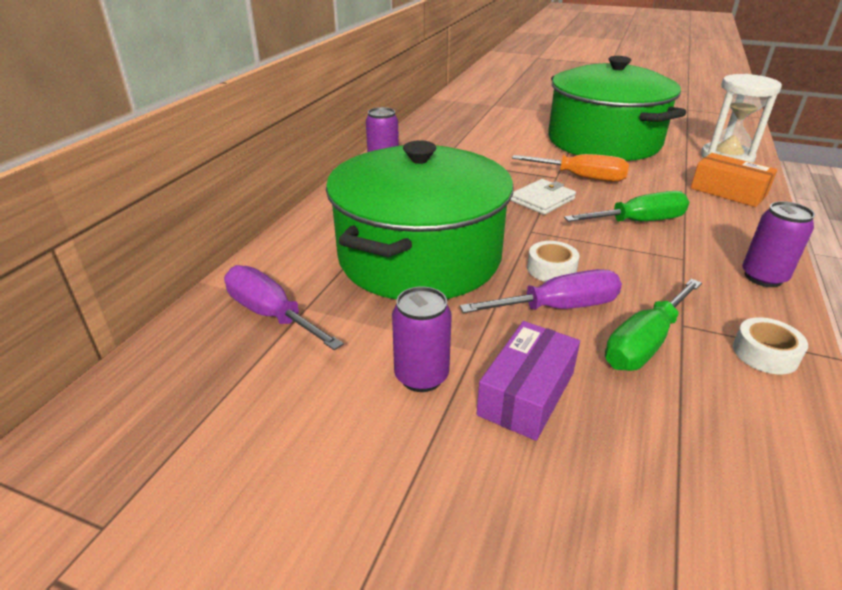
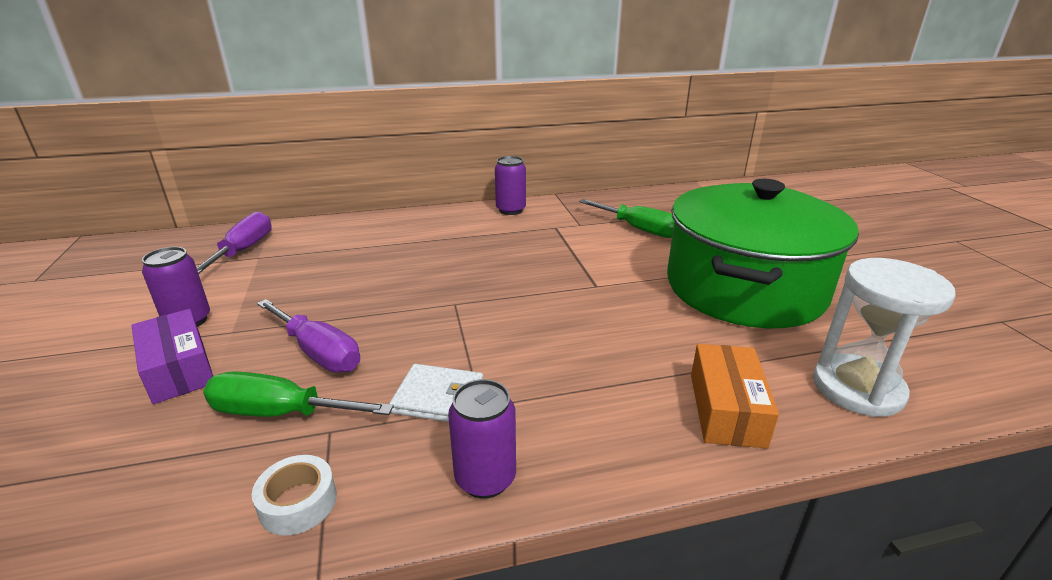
camera: 55 degrees right, 5 degrees down
(419, 257) = (359, 271): green pot -> none
(526, 393) = (179, 369): purple box -> purple box turned 60 degrees clockwise
(542, 200) = (529, 292): white wallet -> white wallet (438, 397)
(551, 269) = (387, 332): white tape -> none
(582, 178) = (615, 299): orange screwdriver -> none
(638, 222) = (543, 357): green screwdriver -> green screwdriver (638, 229)

